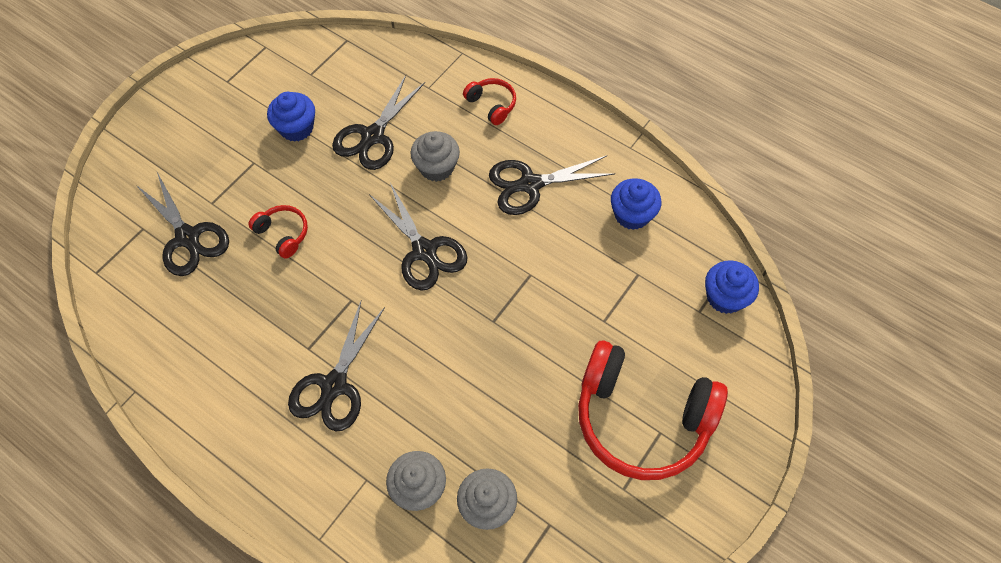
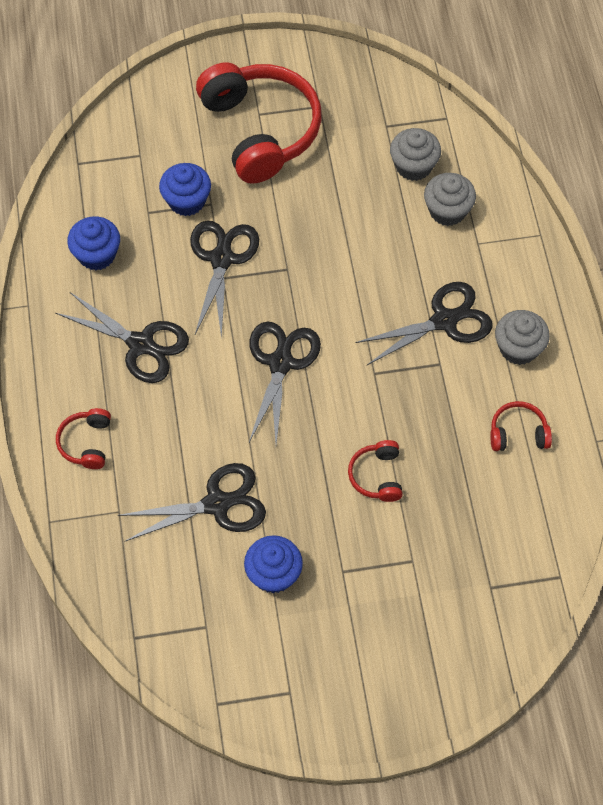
camera: 135 degrees left, 0 degrees up
(188, 238) = (458, 542): black scissors -> black scissors (222, 259)
(203, 346) = (518, 433): none -> red headphones
(436, 167) = (196, 425): grey cupcake -> grey cupcake (518, 348)
(725, 297) = (111, 148): blue cupcake -> blue cupcake (186, 201)

